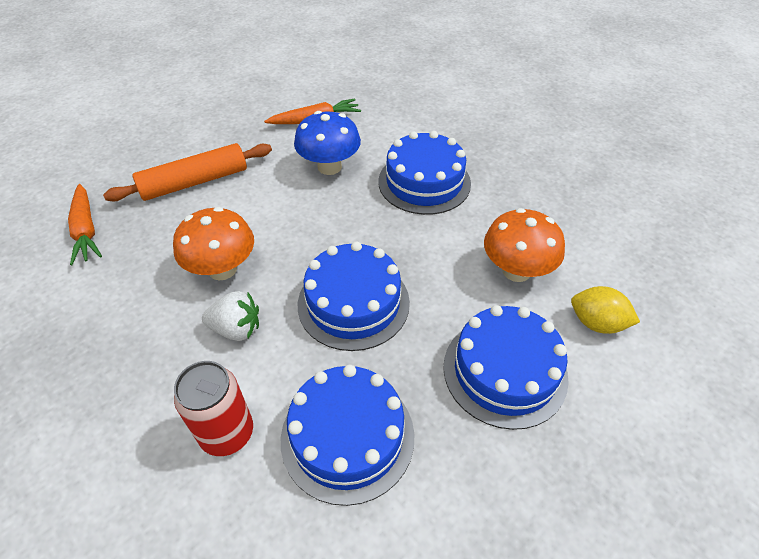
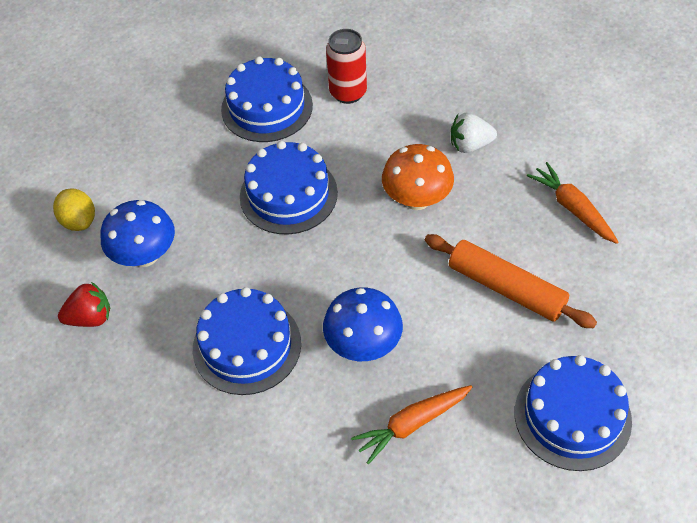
camera: 170 degrees right, 5 degrees up
(195, 182) = (506, 288): orange rolling pin -> orange rolling pin turned 75 degrees clockwise
(236, 329) = (377, 154): white strawberry -> white strawberry (470, 145)
(505, 371) = (158, 168): blue cake -> blue cake (572, 416)
(516, 270) = (145, 255): orange mushroom -> blue mushroom
(565, 226) = (90, 318): none -> red strawberry
(597, 323) = (79, 221): yellow lemon -> yellow lemon turned 45 degrees clockwise

